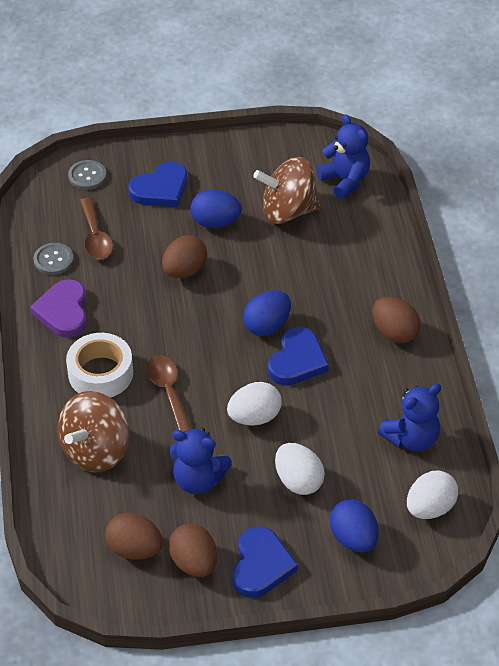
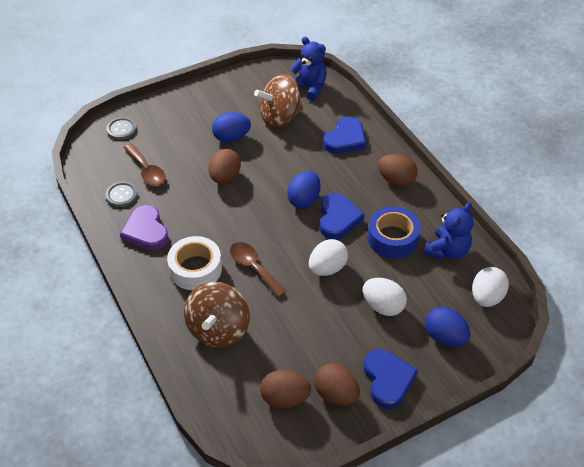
camera: 20 degrees left, 0 degrees up
(161, 189) = (181, 125): blue heart -> blue heart (345, 139)
(198, 480) = (308, 328): blue teddy bear -> none
(352, 404) = (392, 238): none -> blue tape

